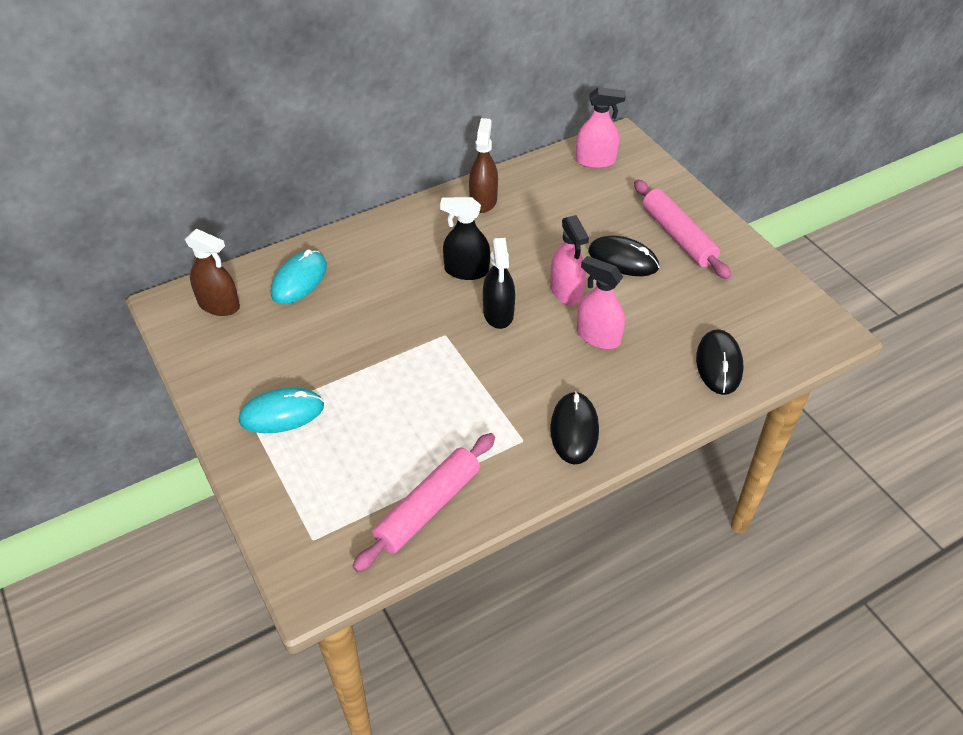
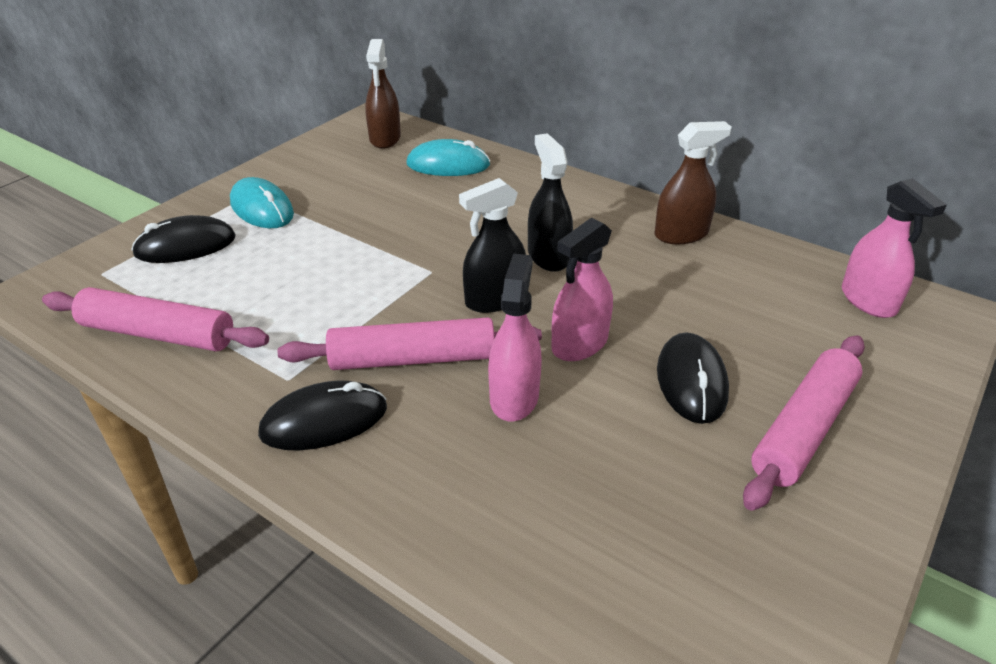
camera: 65 degrees right, 10 degrees down
(537, 372) = (412, 359): none -> pink rolling pin
(719, 364) = (548, 558): black mouse -> black mouse (185, 246)

